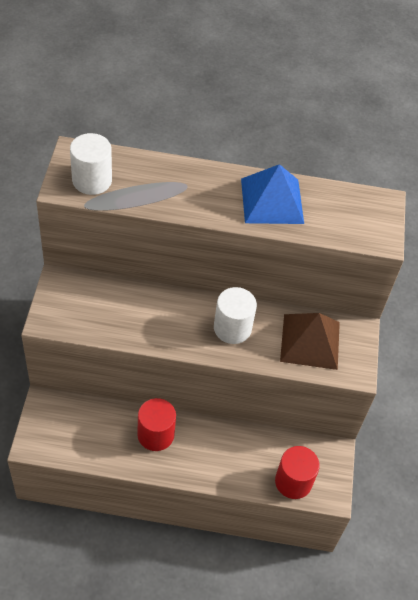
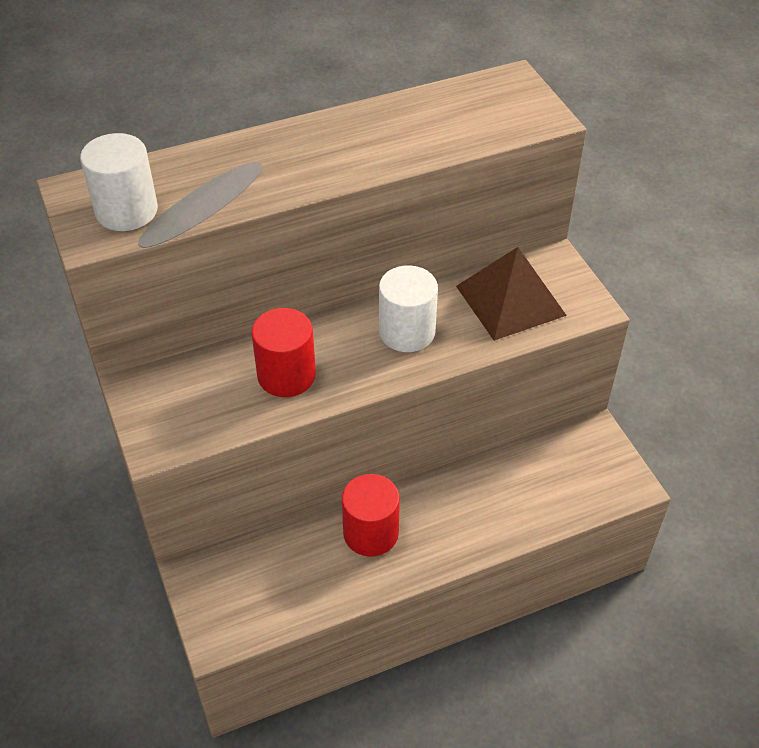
camera: 25 degrees left, 5 degrees down
(272, 201) = (381, 133): blue pyramid -> none
(293, 482) = (576, 494): red cylinder -> red cylinder (286, 375)

